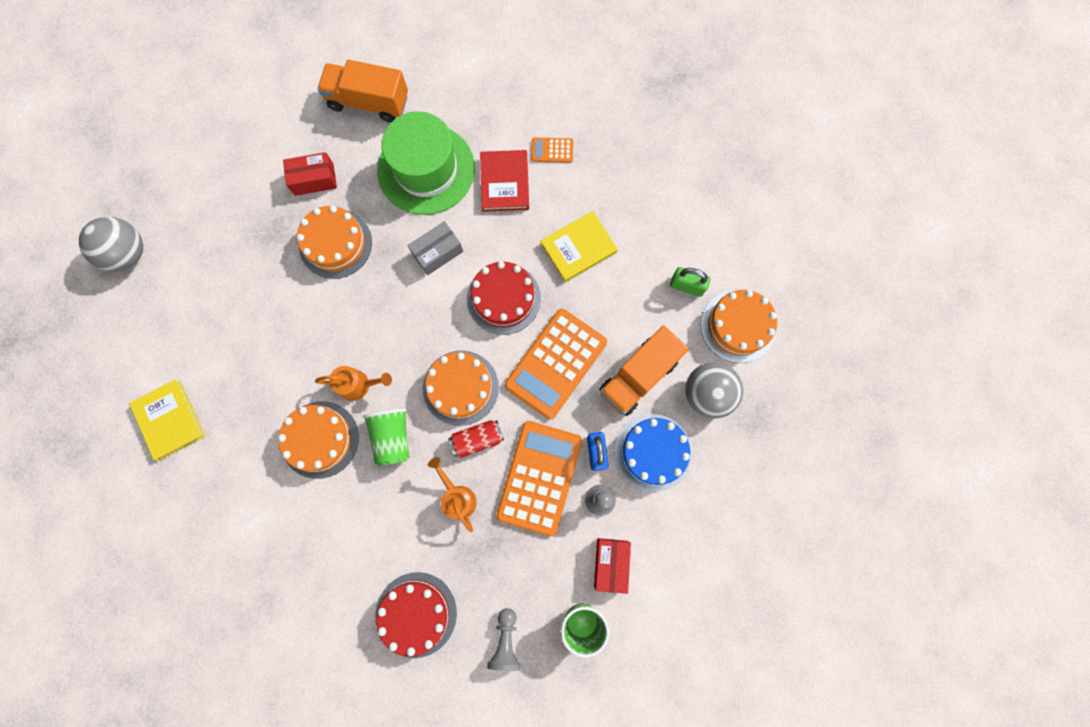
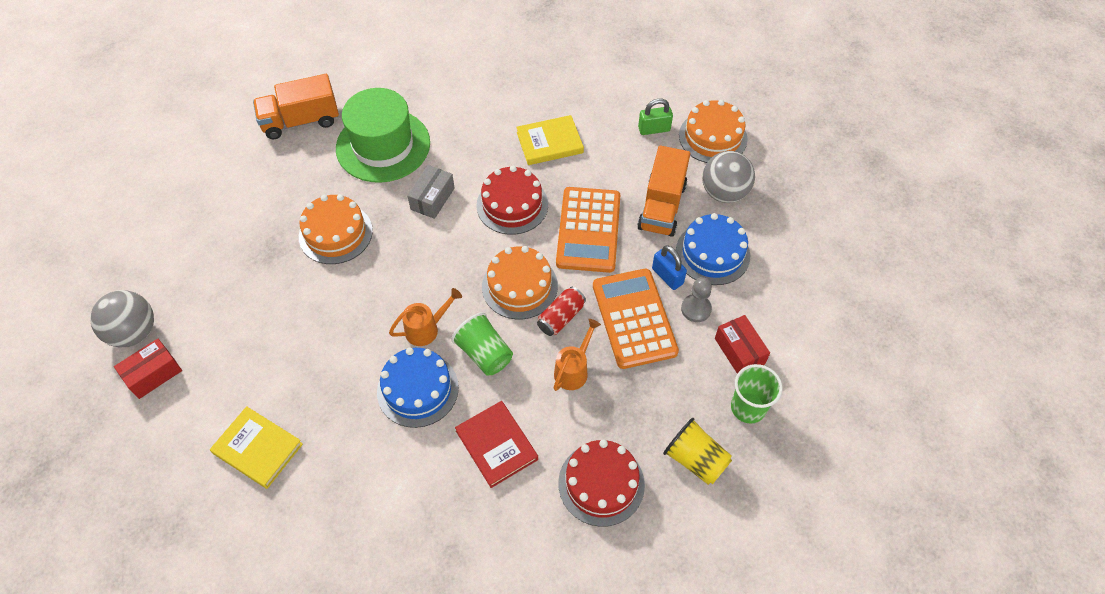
camera: 30 degrees left, 20 degrees down
(314, 179) = (285, 195): red box -> red box (153, 374)
(320, 439) = (417, 389): orange cake -> blue cake
(457, 497) = (573, 370): orange watering can -> orange watering can turned 90 degrees clockwise
(505, 182) = (457, 126): red book -> red book (496, 445)
(506, 640) = (695, 460): grey pawn -> yellow cup
(552, 150) = (481, 88): orange calculator -> none
(578, 248) = (549, 143): yellow book -> yellow book turned 45 degrees clockwise

